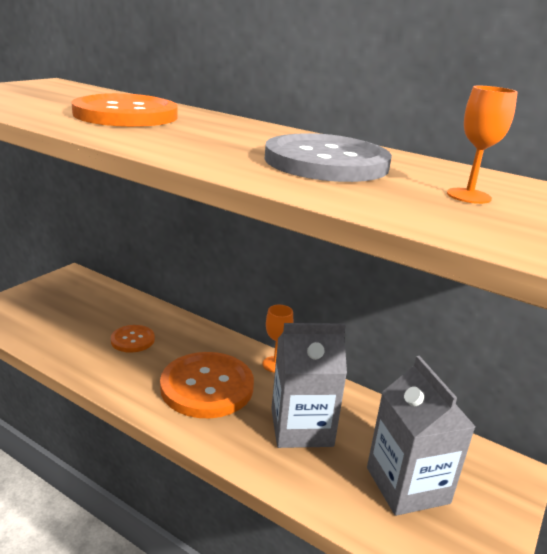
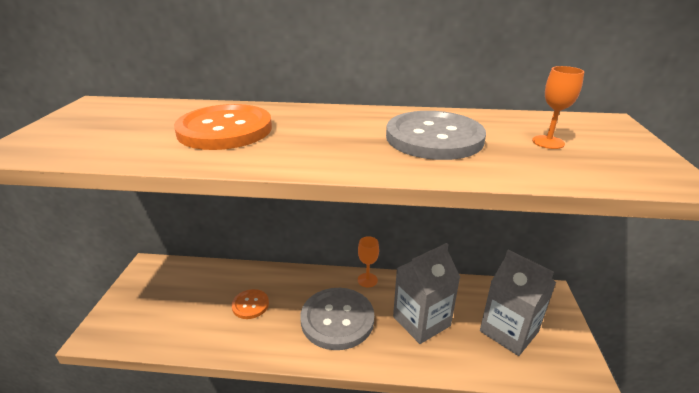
camera: 25 degrees left, 5 degrees up
(207, 387) = (337, 319): orange button -> grey button

